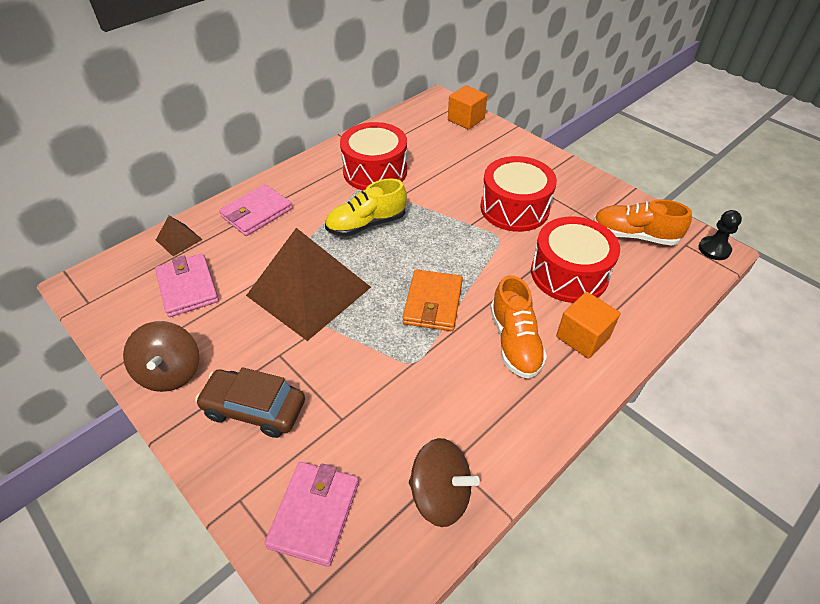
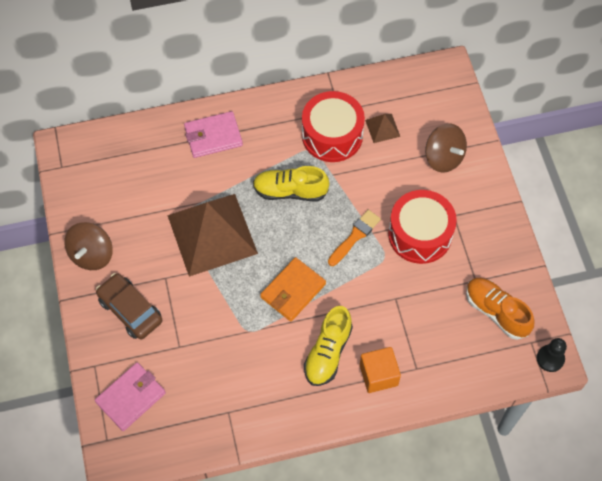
camera: 30 degrees right, 15 degrees up
(179, 239) = (144, 136): brown pyramid -> brown pyramid (382, 128)
(188, 287) = (131, 187): pink wallet -> none
(440, 494) = (208, 427): brown spinning top -> brown spinning top (443, 157)
(457, 233) = (355, 236): none -> orange brush
(466, 119) = (455, 109): orange cube -> none
(514, 342) = (328, 353): orange shoe -> yellow shoe
(569, 274) = (412, 319): red drum -> none

